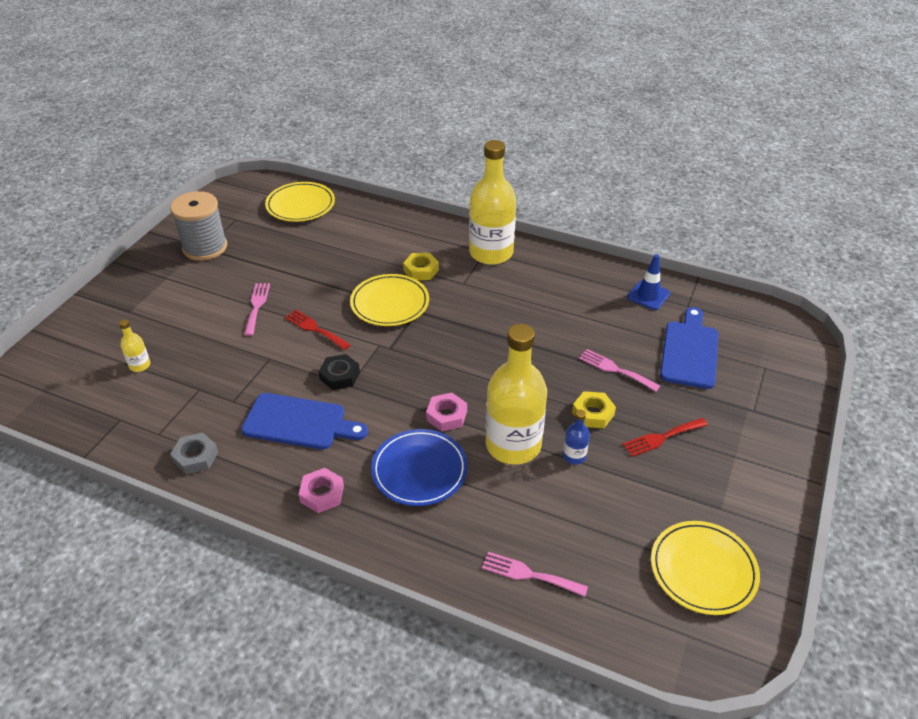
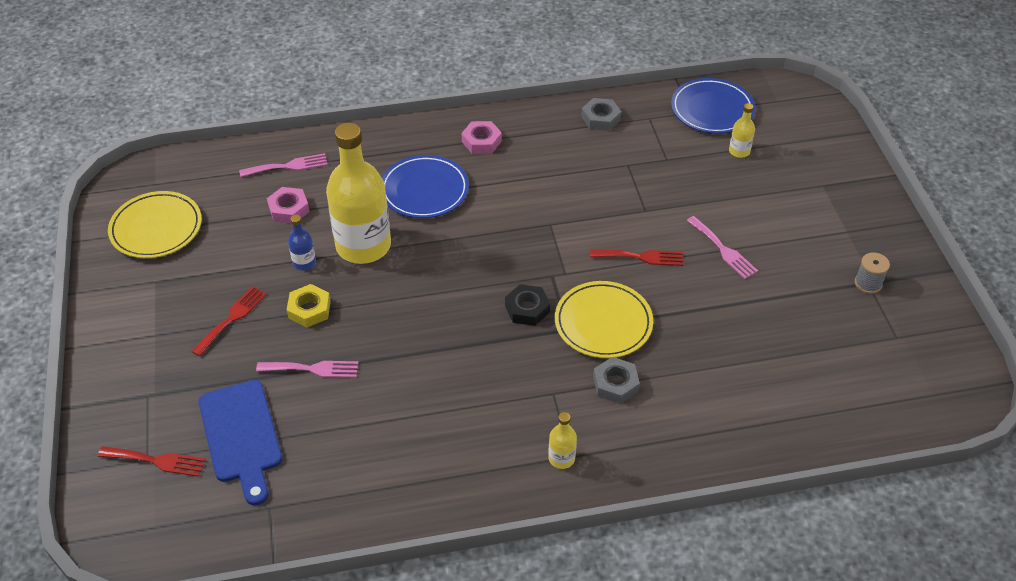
camera: 145 degrees right, 5 degrees up
(101, 412) = (712, 110): none -> blue plate
(205, 247) = (868, 283): grey spool -> grey spool, size x0.47
(299, 423) = (555, 176): blue cutting board -> none
(300, 205) = (860, 401): yellow plate -> none
(340, 376) = (567, 227): black nut -> black nut (527, 309)
(421, 270) = (615, 384): yellow nut -> grey nut
(446, 416) = (440, 241): pink nut -> pink nut (289, 209)
(491, 253) = (561, 458): yellow bottle -> yellow bottle, size x0.41
(648, 295) = (326, 497): blue traffic cone -> none
(758, 363) = (156, 461): none -> red fork

